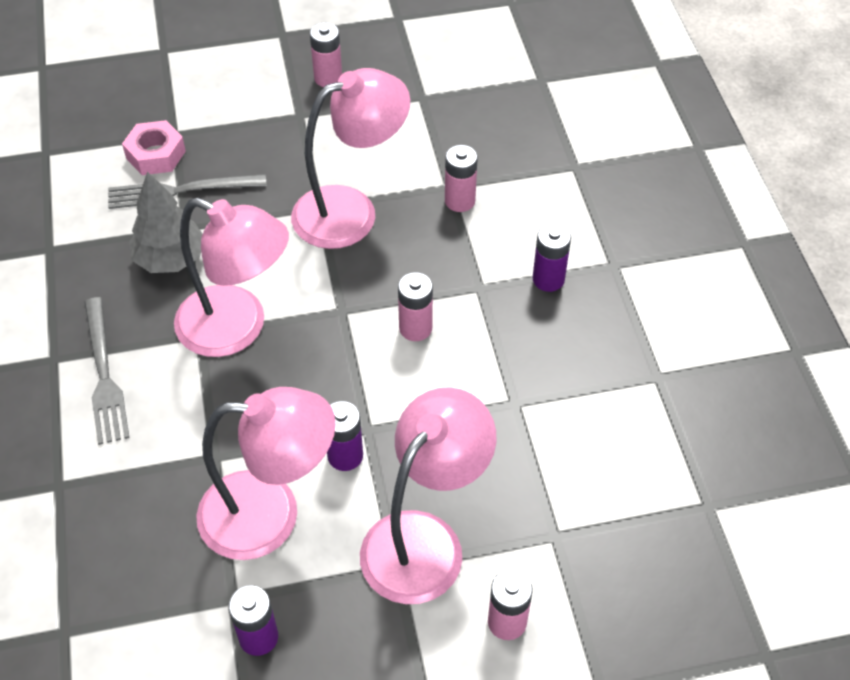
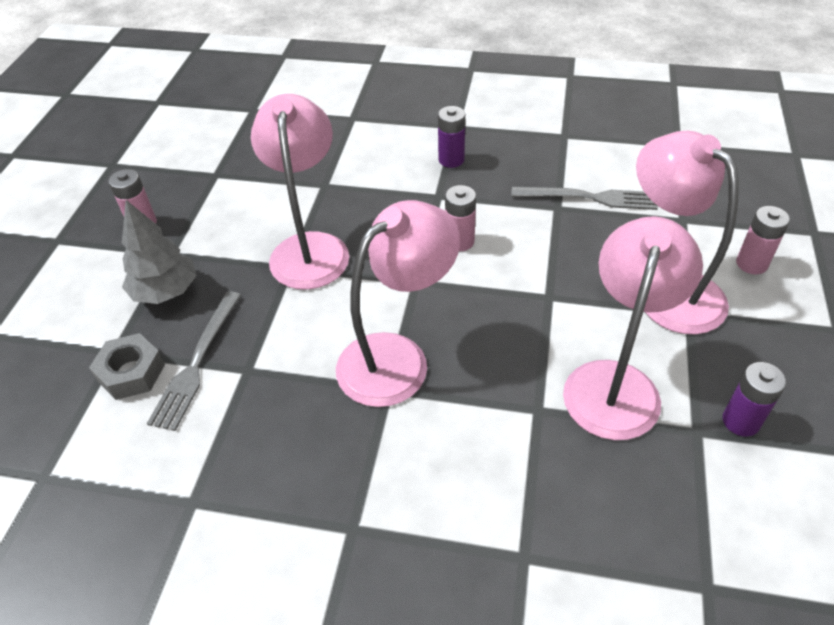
camera: 65 degrees left, 5 degrees down
(104, 374) = (398, 482): grey fork -> grey fork (589, 198)
(155, 155) = (131, 372): pink nut -> grey nut
(170, 259) = (280, 391): grey tree -> grey tree (166, 292)
(345, 456) = (571, 317): purple battery -> none
(460, 201) = (344, 183): pink battery -> none

